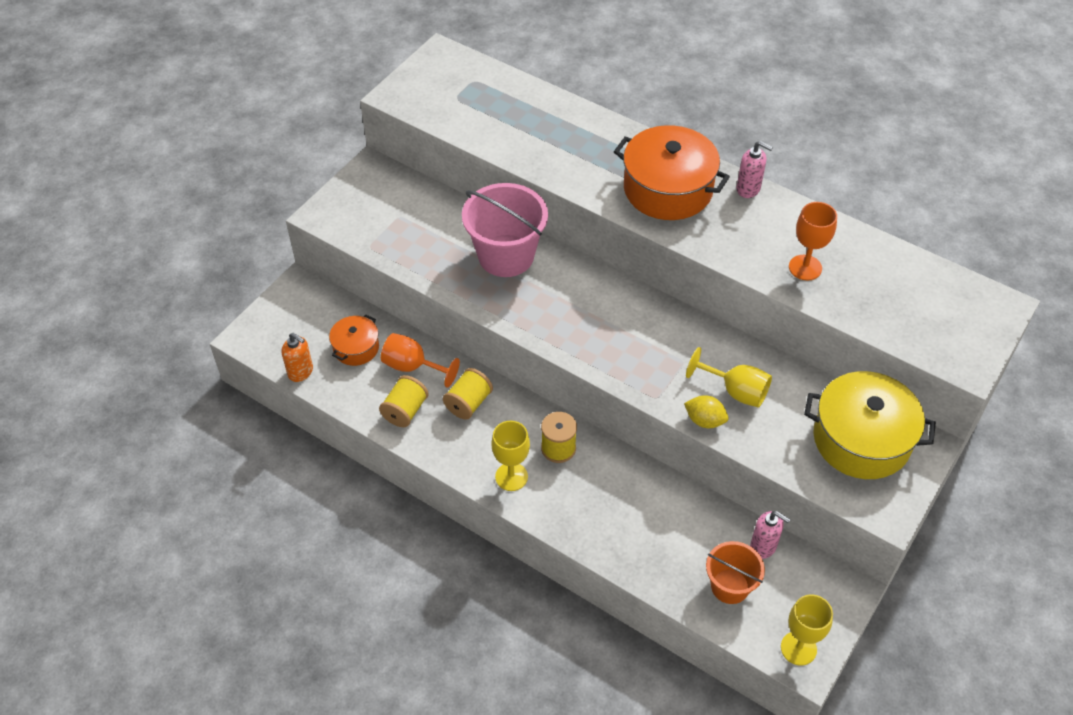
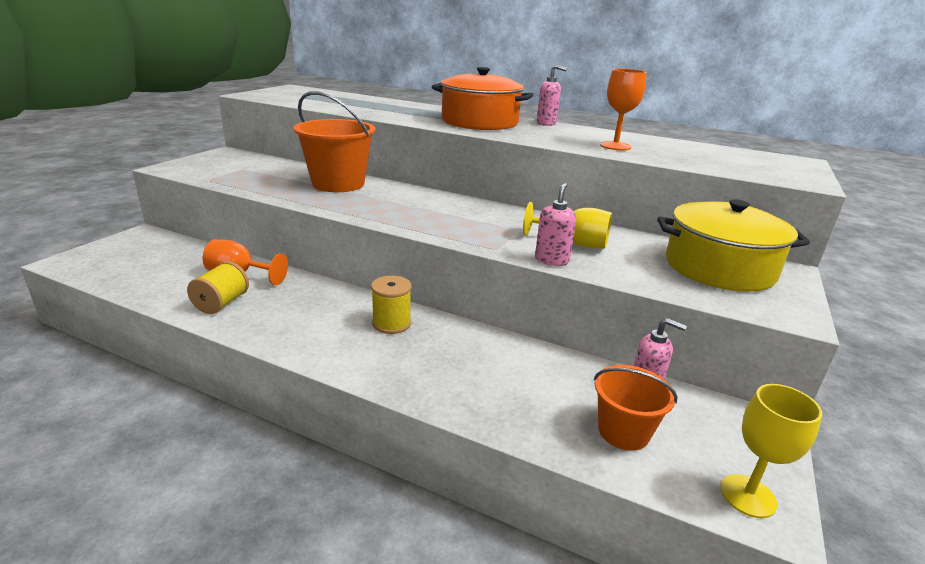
camera: 10 degrees left, 25 degrees down
(300, 372) = (113, 281): orange soap dispenser -> none
(356, 348) = (183, 266): orange pot -> none
(468, 403) = (294, 296): yellow spool -> none
(506, 256) = (338, 184): pink bucket -> orange bucket
(511, 477) = (337, 347): yellow goblet -> none
(704, 420) = (551, 260): yellow lemon -> pink soap dispenser

